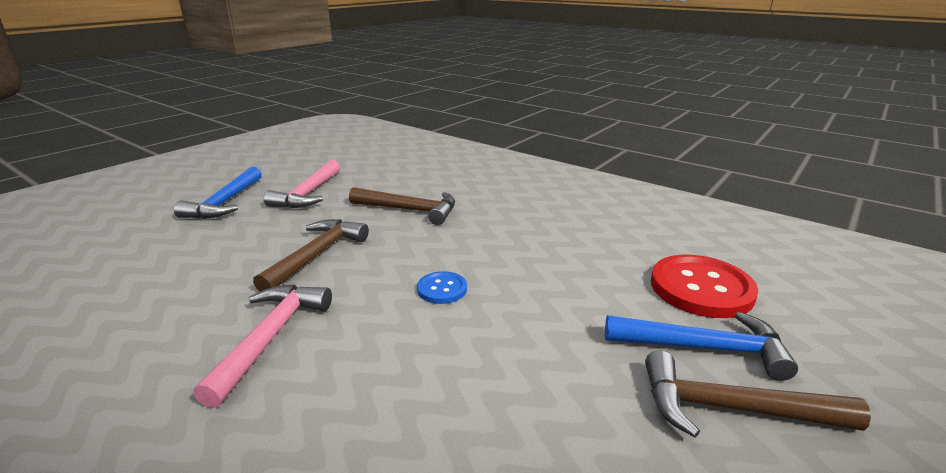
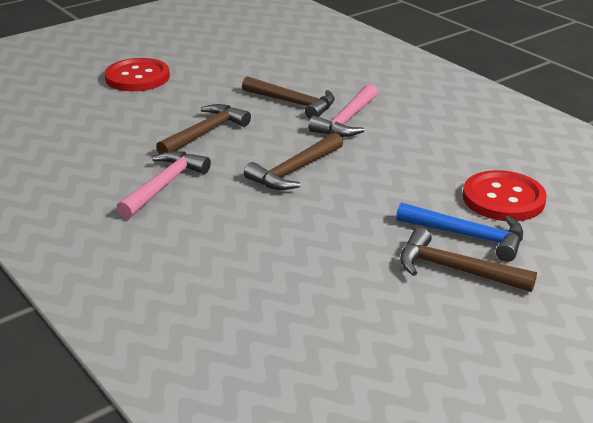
camera: 15 degrees right, 5 degrees up
(225, 202) = (137, 77): blue hammer -> red button
(308, 193) = (209, 76): pink hammer -> pink hammer (347, 120)
(442, 289) = (294, 171): blue button -> brown hammer

